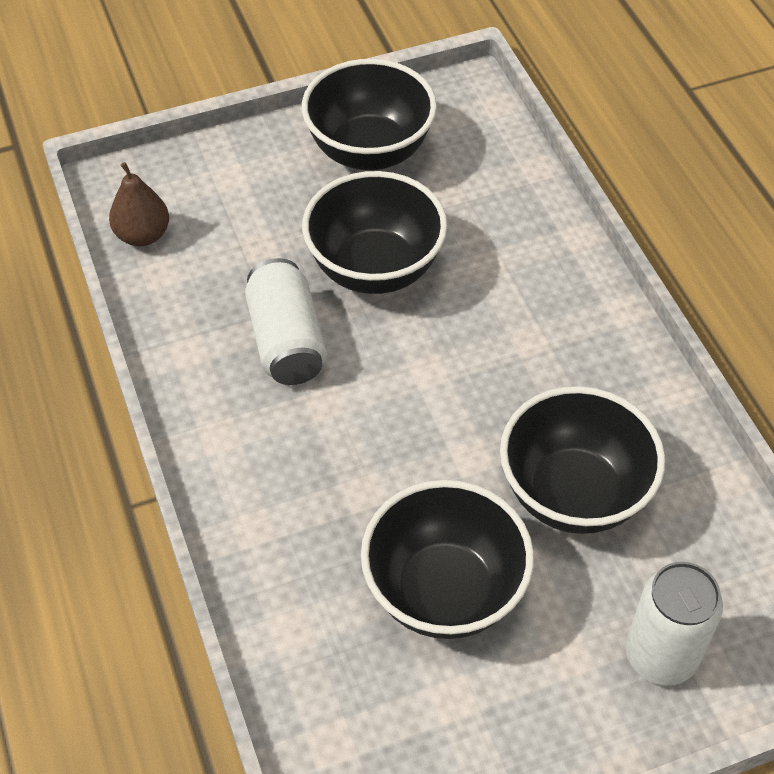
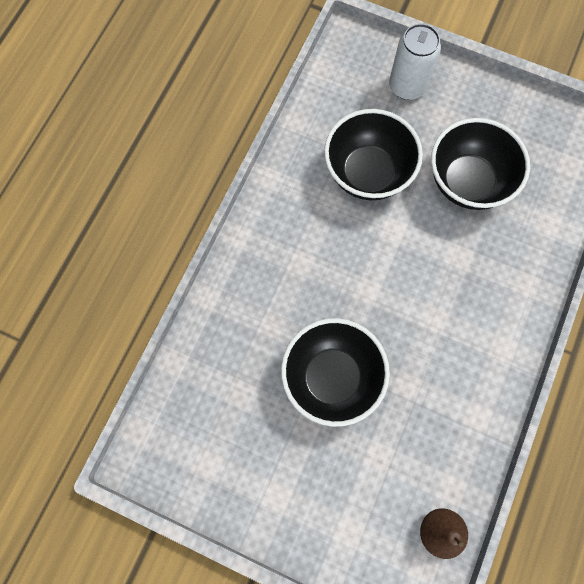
camera: 135 degrees left, 20 degrees up
(287, 341) = (421, 374): white can -> none
(369, 151) = (249, 469): black bowl -> none

